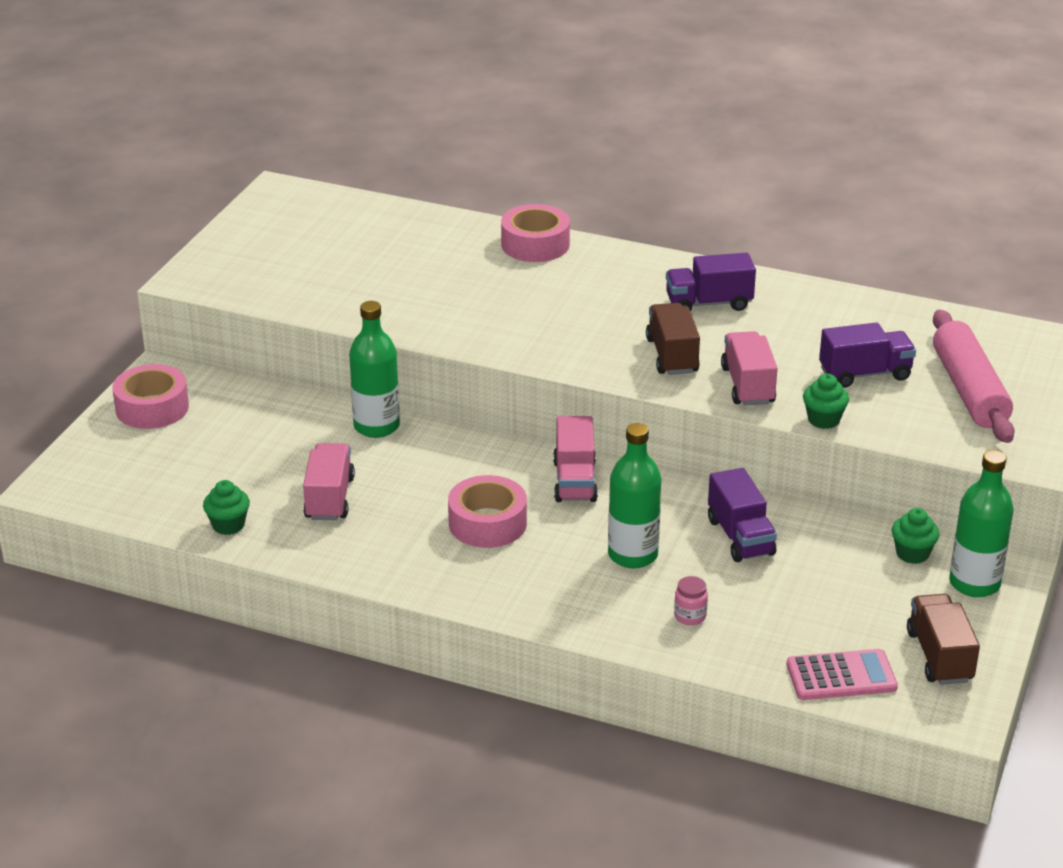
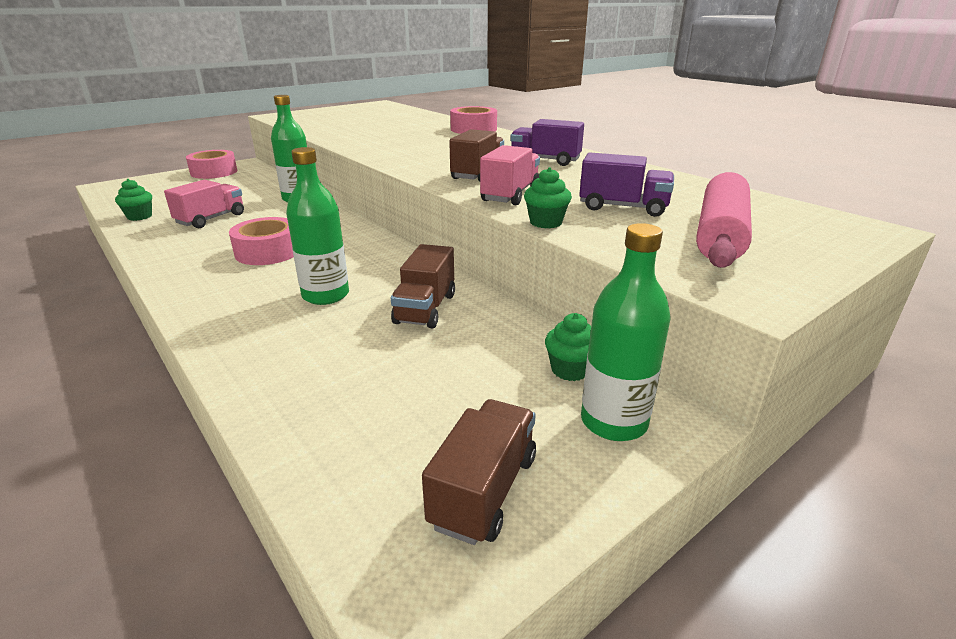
camera: 30 degrees right, 5 degrees down
(575, 481) = (361, 246): pink truck -> none
(690, 616) = (294, 350): pink jar -> none
(740, 537) = (425, 308): purple truck -> brown truck
(841, 676) = (343, 464): pink calculator -> none

